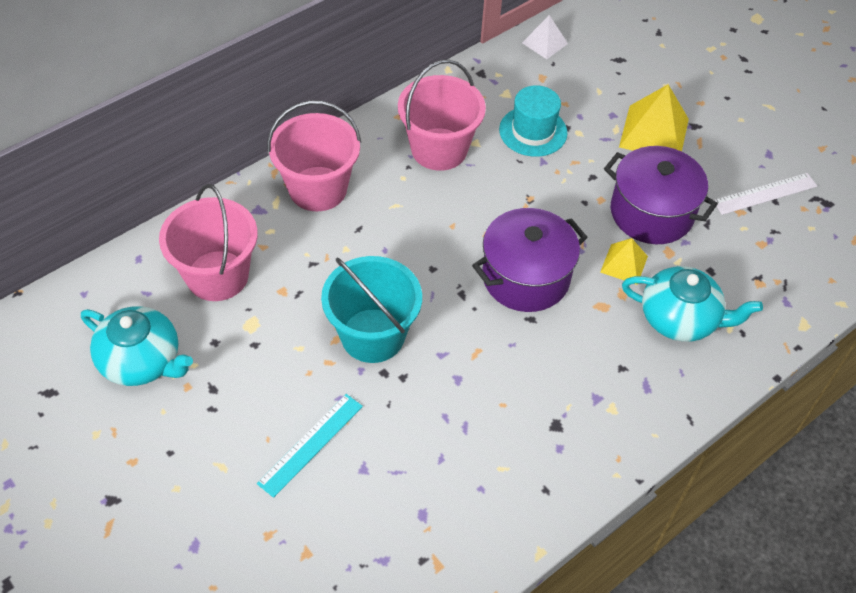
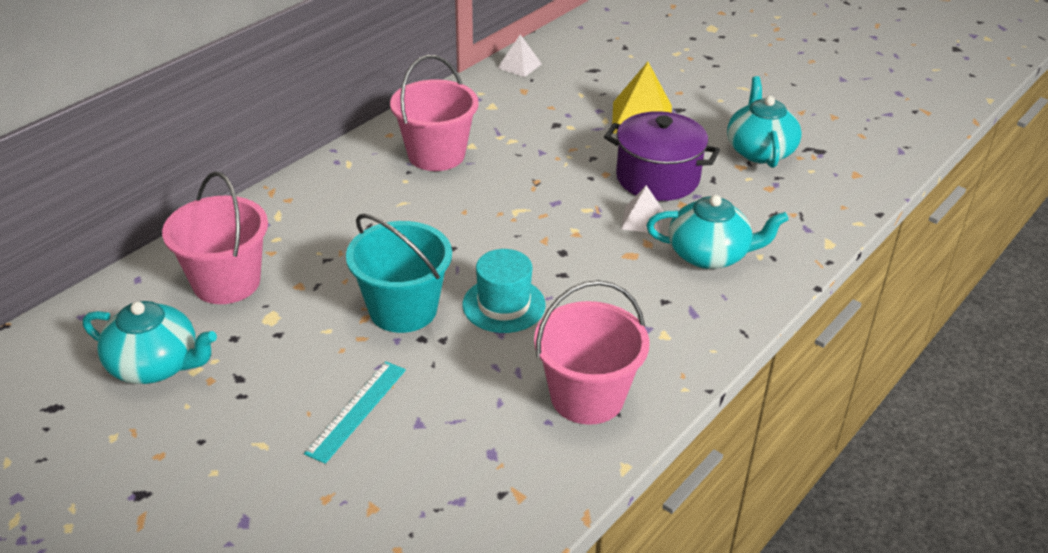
camera: 10 degrees left, 15 degrees down
(318, 189) = (319, 199): pink bucket -> pink bucket (587, 397)
(525, 277) = (548, 242): purple pot -> none
(533, 131) = (525, 131): turquoise hat -> turquoise hat (504, 305)
(624, 264) = (642, 220): yellow pyramid -> white pyramid
(764, 193) = (759, 151): white ruler -> turquoise teapot

